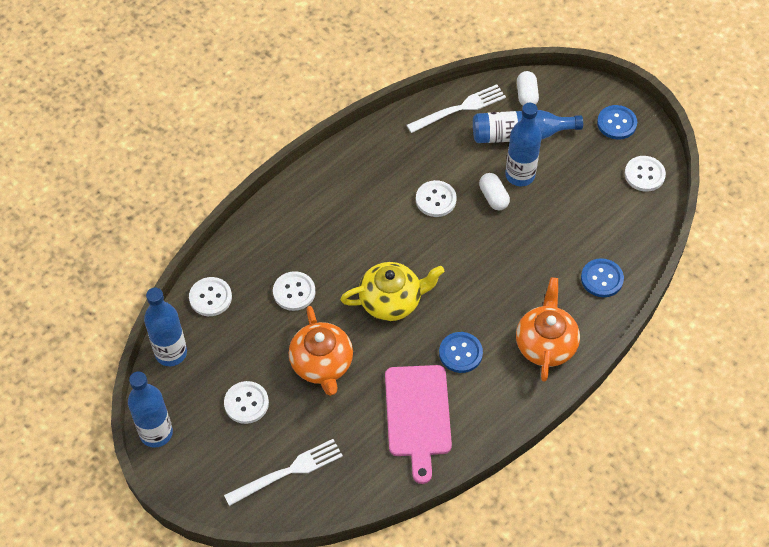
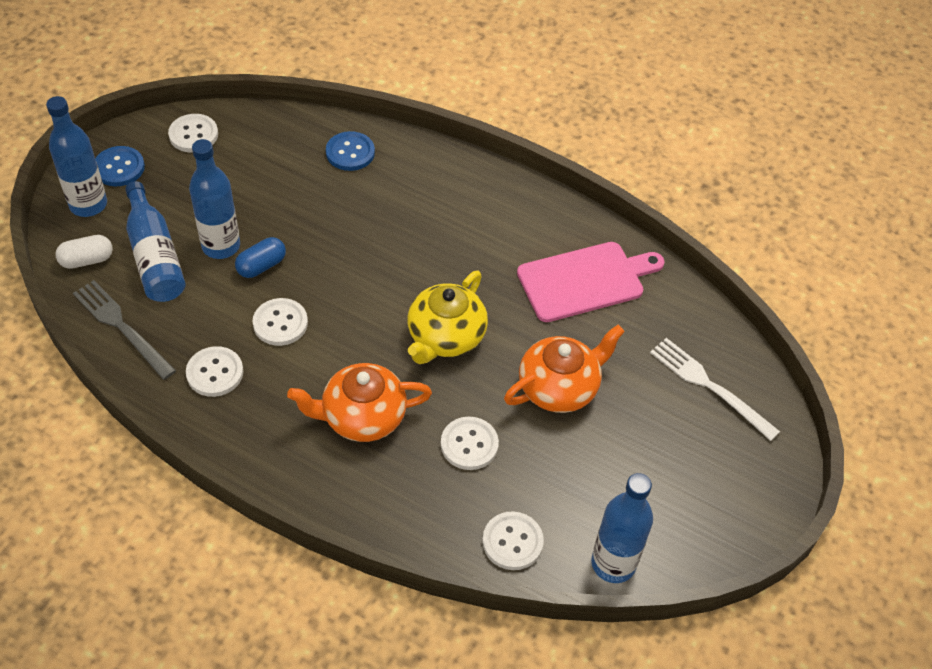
camera: 110 degrees left, 5 degrees down
(156, 433) = (729, 543): blue bottle -> blue bottle (88, 205)
(246, 403) = (645, 453): white button -> white button (215, 373)
(391, 300) = (445, 337): yellow teapot -> yellow teapot turned 120 degrees counterclockwise
(459, 109) = (122, 327): white fork -> grey fork
(460, 353) = (491, 258): blue button -> none
(493, 197) = (261, 266): white capsule -> blue capsule
(545, 344) = (451, 187): orange teapot -> orange teapot (362, 417)

